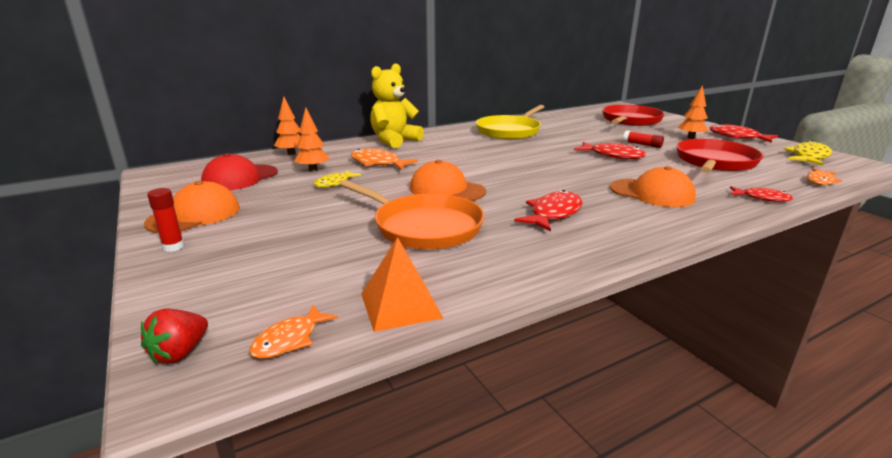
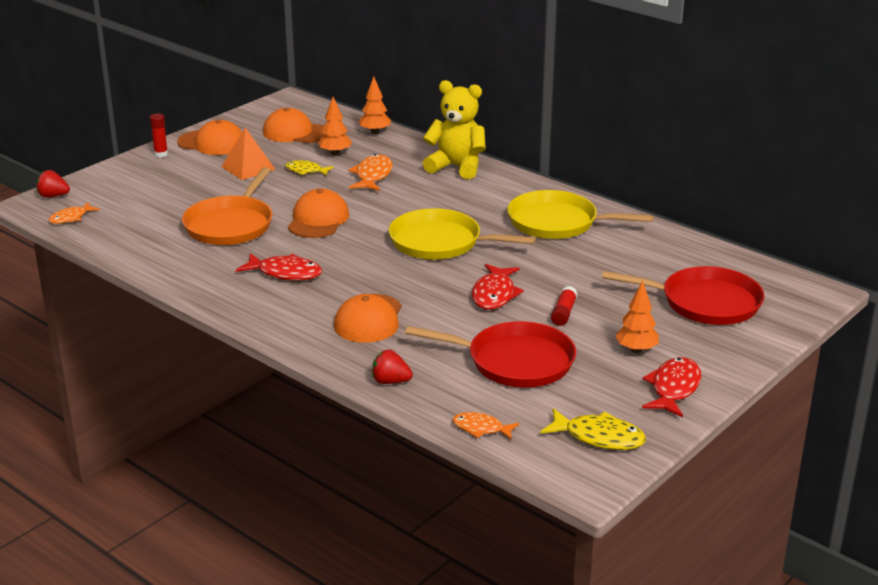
camera: 70 degrees right, 5 degrees up
(240, 178) = (295, 132): red cap -> orange cap
(290, 340) = (71, 218): orange fish -> orange fish turned 60 degrees counterclockwise
(400, 305) = (114, 239): orange pyramid -> orange pyramid (248, 168)
(521, 159) = (440, 242): none -> yellow pan
(762, 198) = (390, 381): red fish -> red strawberry

